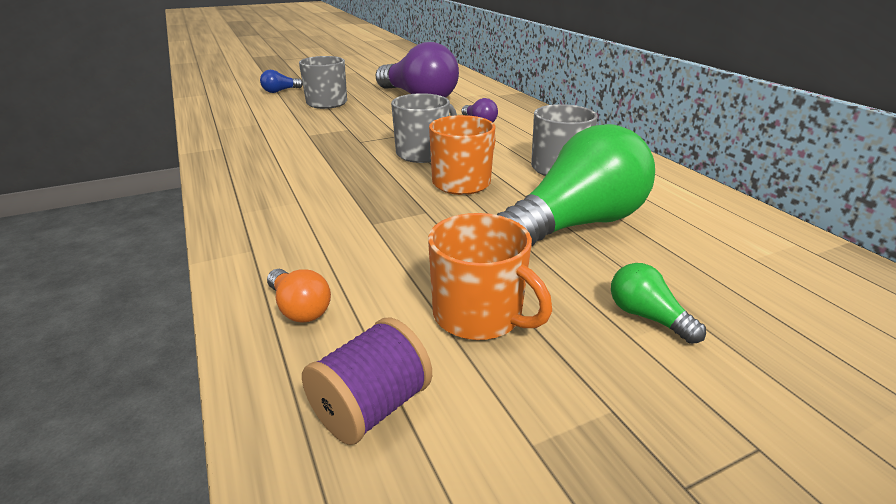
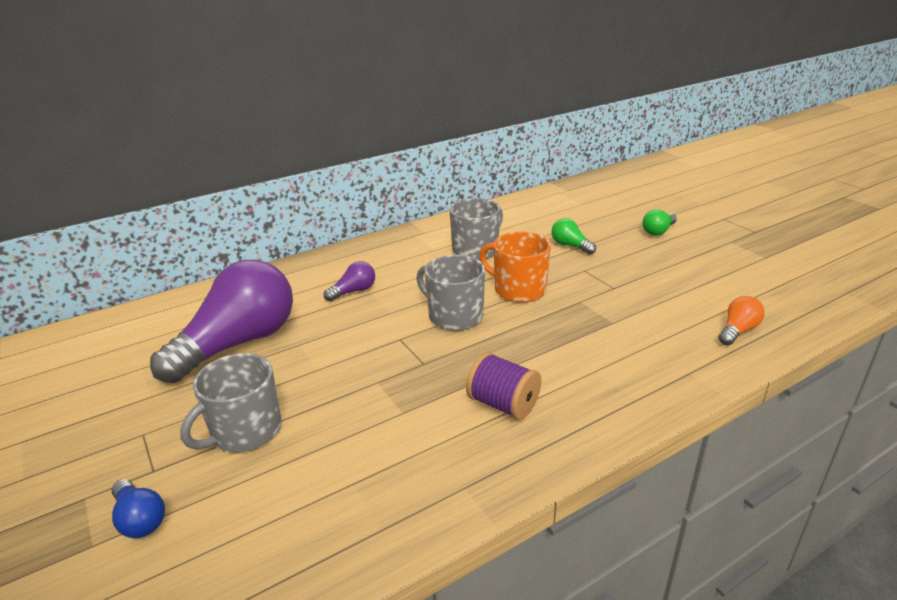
camera: 95 degrees left, 0 degrees up
(371, 407) = (785, 294): purple spool -> purple spool (503, 404)
(479, 315) = (693, 272): orange mug -> none
(575, 224) = (570, 246): green light bulb -> green light bulb, size x0.42

